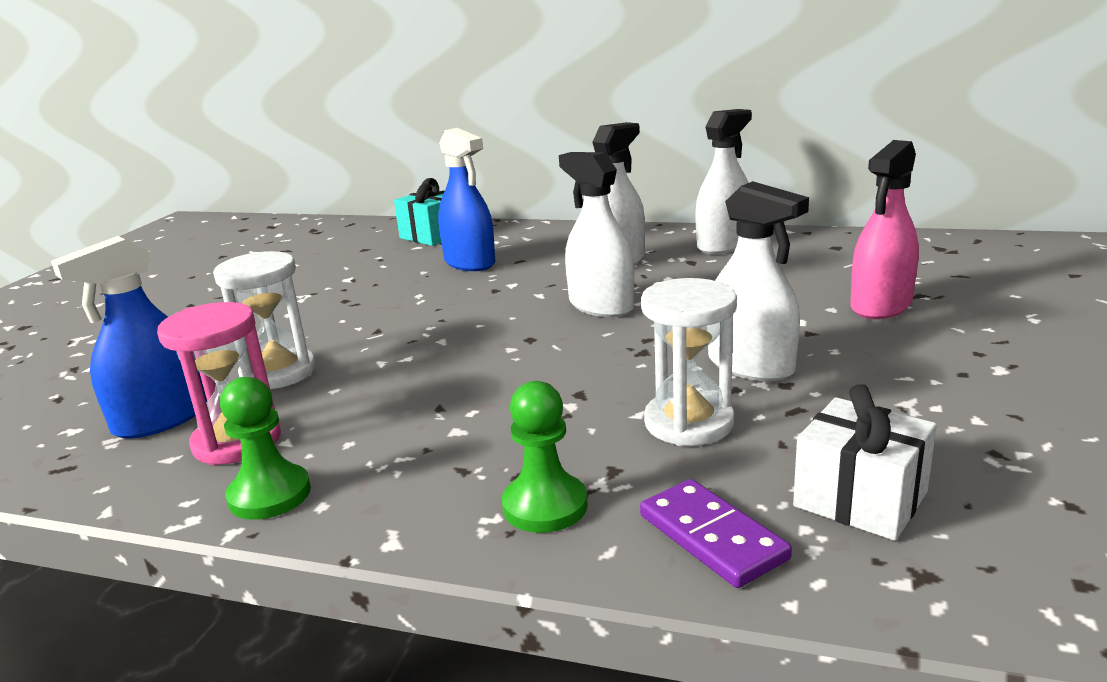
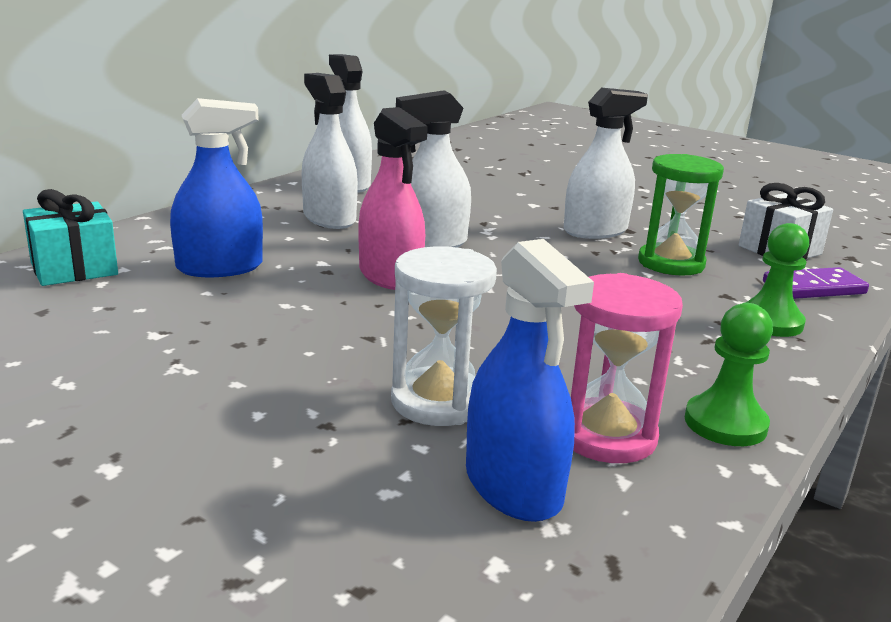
camera: 75 degrees left, 0 degrees up
(688, 423) = (671, 263): white hourglass -> green hourglass
(881, 305) = (530, 183): pink spray bottle -> pink spray bottle (390, 276)

